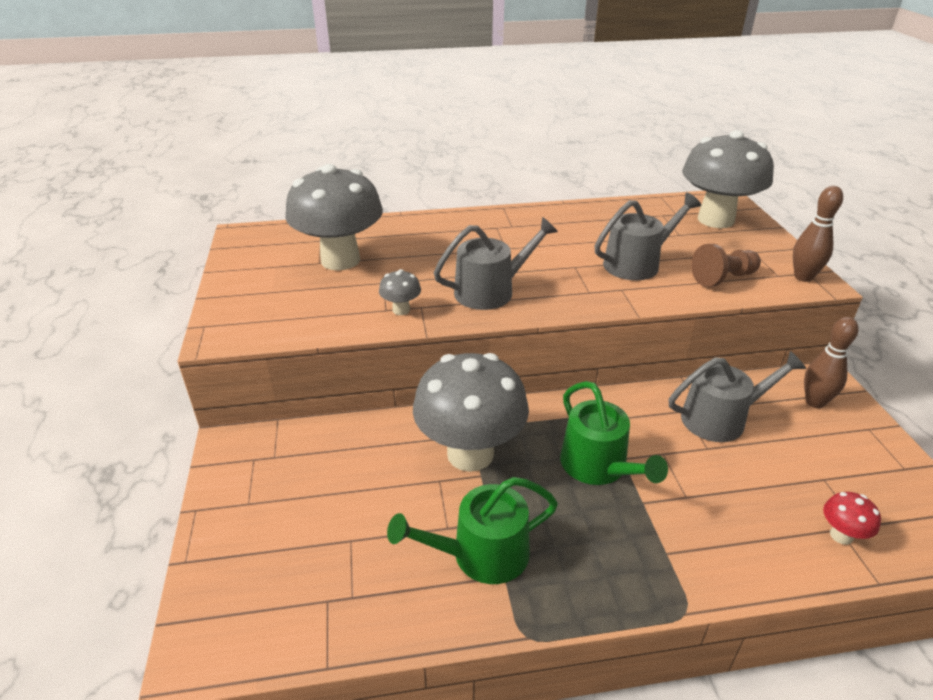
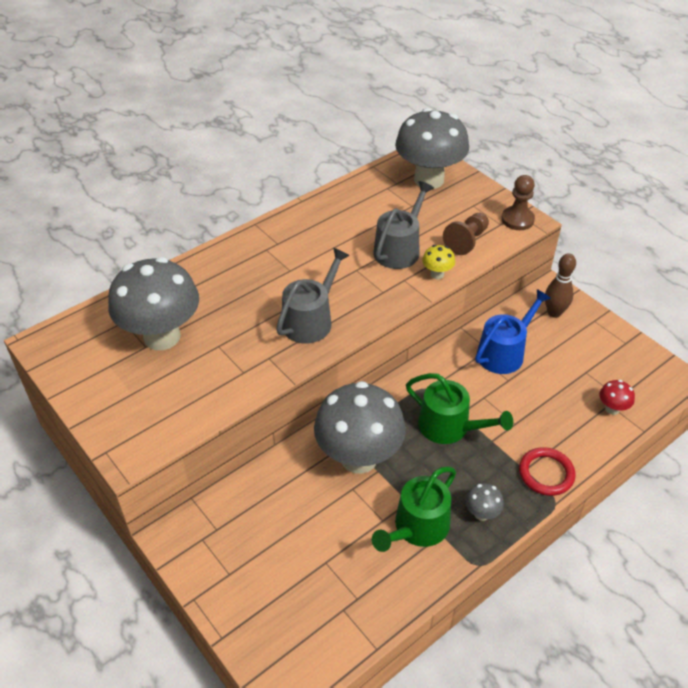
camera: 30 degrees left, 10 degrees up
(401, 310) = (256, 367): grey mushroom -> grey mushroom (481, 513)
(664, 295) = (437, 274): none -> yellow mushroom
(694, 571) = (546, 473): none -> red ring
(720, 418) = (504, 352): grey watering can -> blue watering can
(803, 277) = (517, 219): brown bowling pin -> brown pawn

